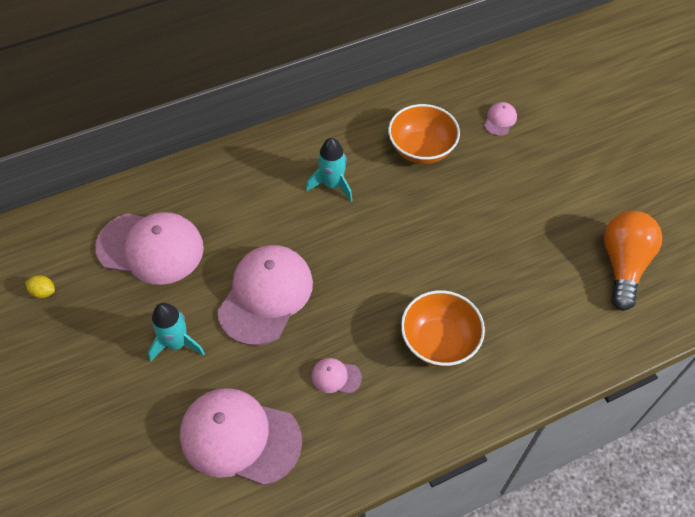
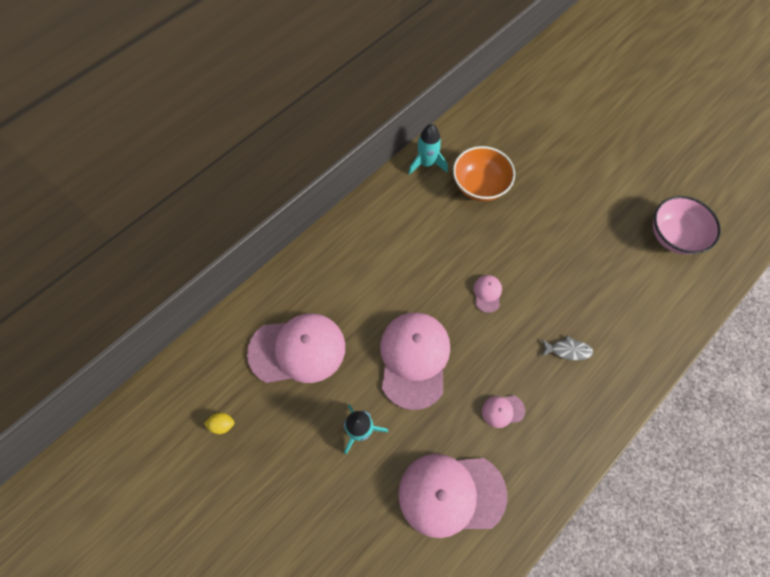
camera: 20 degrees left, 10 degrees up
(332, 185) = (423, 240): turquoise rocket -> turquoise rocket (426, 163)
(439, 341) = (568, 350): orange bowl -> grey fish
(500, 120) = (528, 141): pink cap -> pink cap (487, 293)
(623, 265) = (673, 236): orange light bulb -> pink bowl

